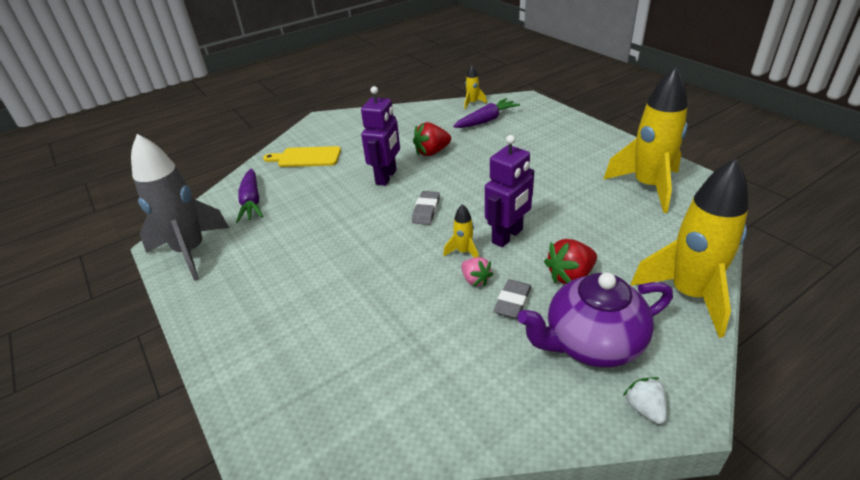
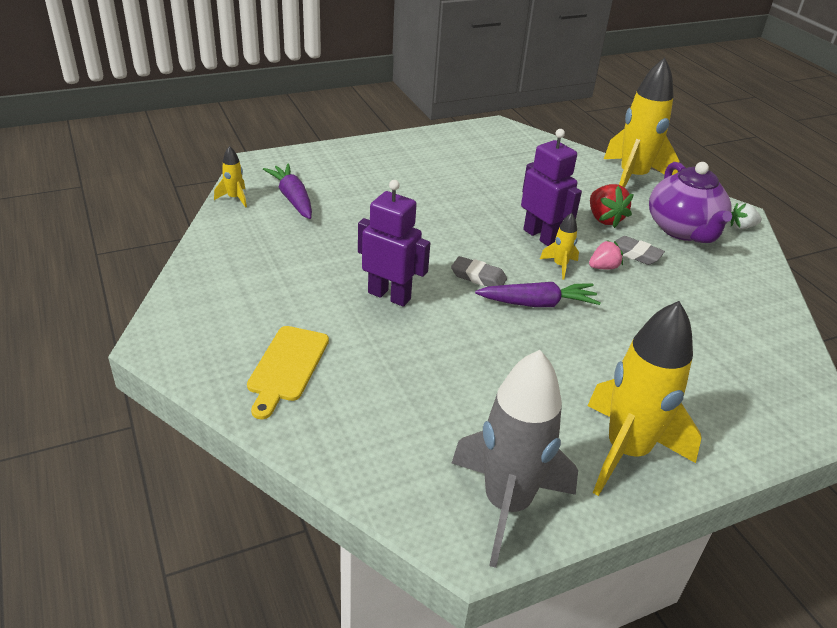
camera: 85 degrees left, 0 degrees up
(251, 202) = (393, 434): purple carrot -> purple carrot (538, 304)
(432, 152) = (347, 251): red strawberry -> none
(648, 187) = (486, 150): yellow rocket -> yellow rocket (626, 451)

